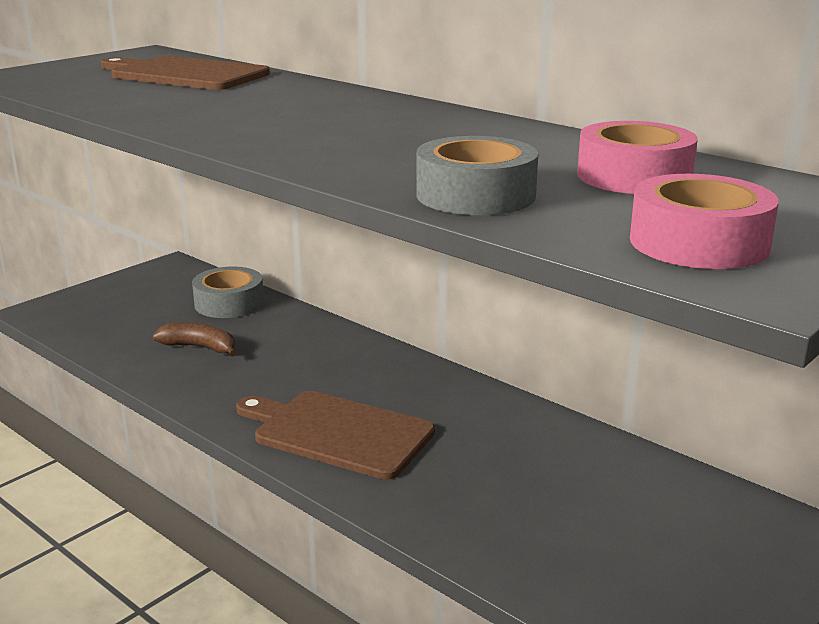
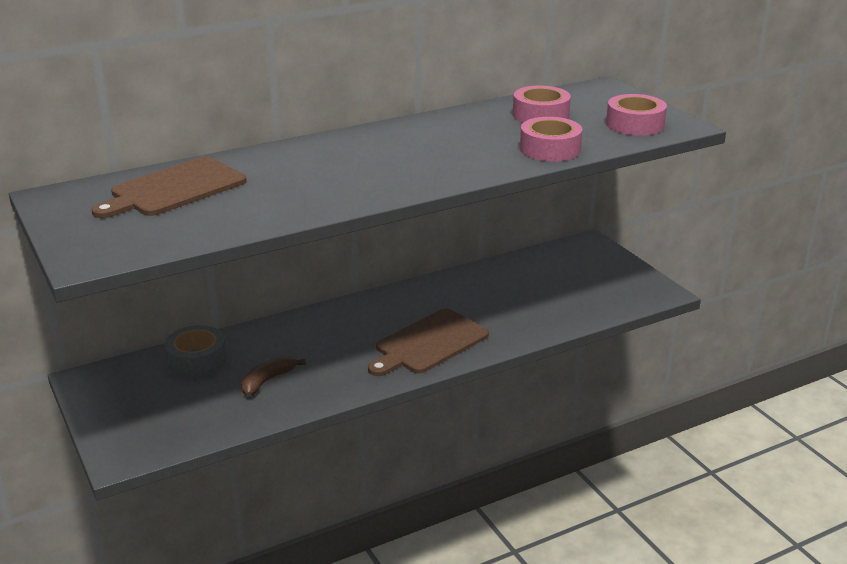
camera: 70 degrees left, 5 degrees up
(475, 195) = (550, 149): grey tape -> pink tape

